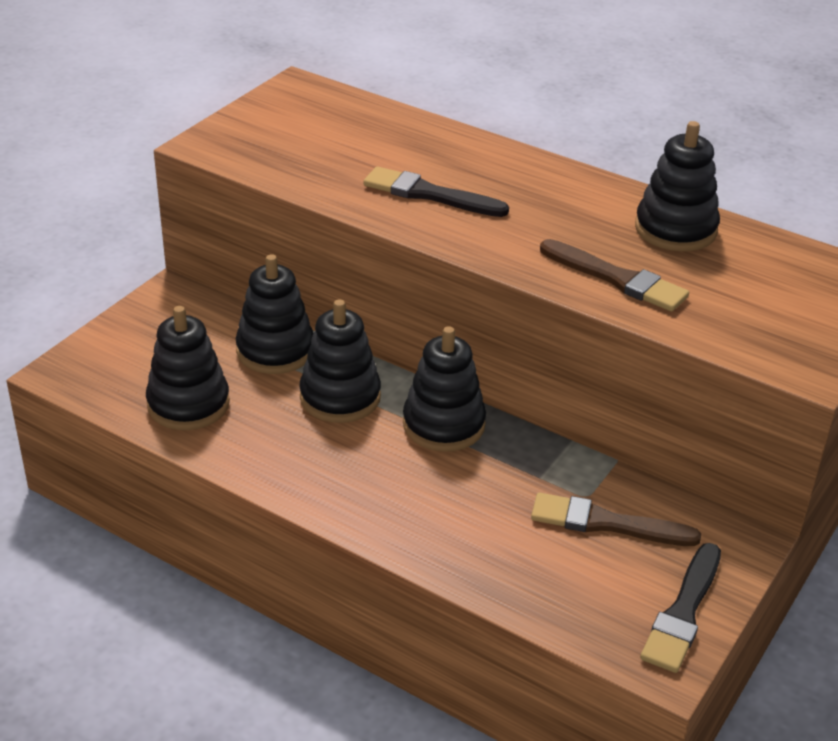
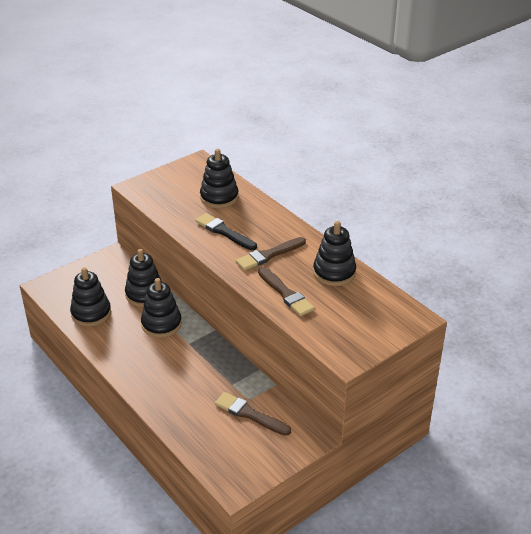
camera: 20 degrees right, 0 degrees up
(443, 425) = (202, 348): black stacking toy -> black stacking toy (219, 197)
(539, 220) = (269, 255): none -> brown brush
(683, 612) = (259, 466): black brush -> none

